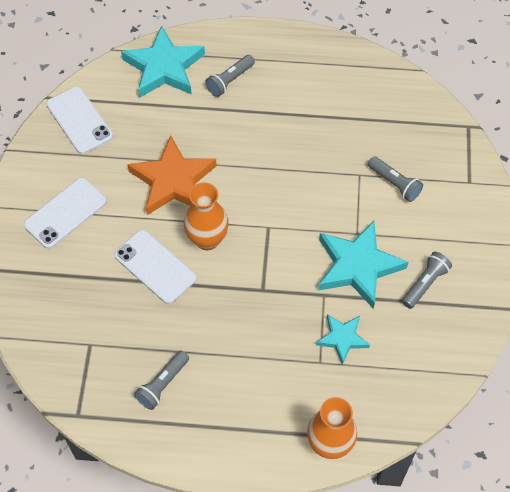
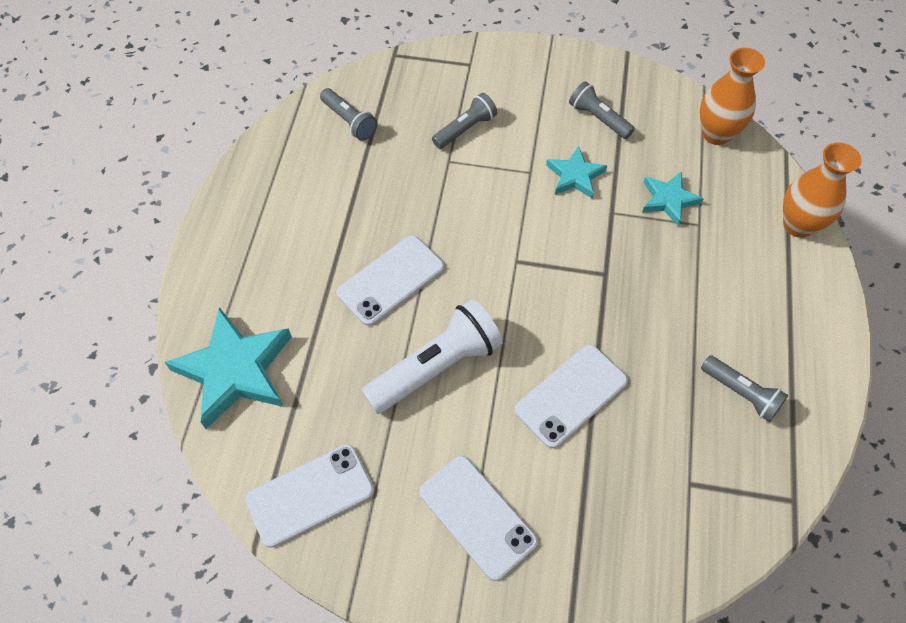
camera: 85 degrees left, 0 degrees up
(173, 181) = (436, 367): orange star -> white flashlight
(207, 239) = (532, 330): orange vase -> orange vase (716, 134)
(230, 80) = (278, 287): grey flashlight -> grey flashlight (349, 121)
(242, 147) = (391, 280): none -> white phone
(357, 266) = (575, 176): turquoise star -> turquoise star, size x0.55

